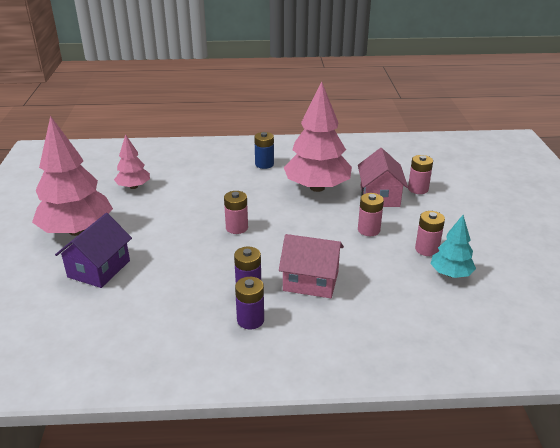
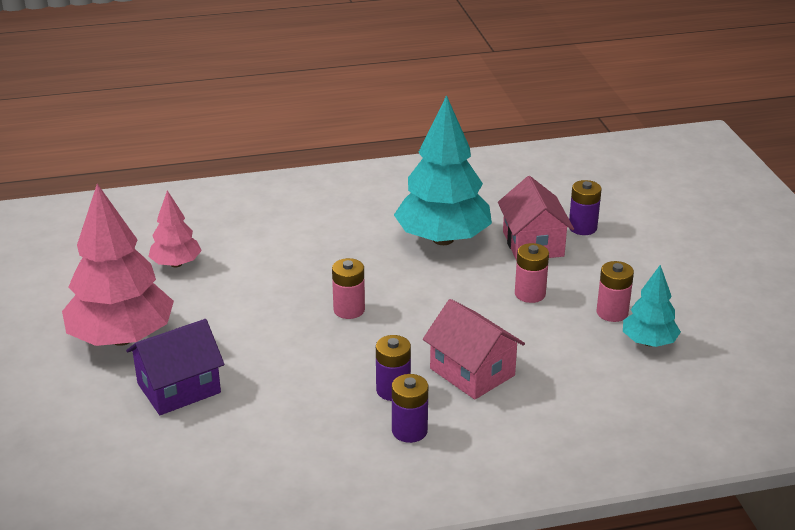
camera: 10 degrees left, 0 degrees up
(99, 269) = (179, 388): purple house -> purple house turned 45 degrees clockwise
(264, 164) = (356, 210): blue battery -> none
(311, 281) = (472, 372): pink house -> pink house turned 45 degrees clockwise
(317, 188) = (443, 239): pink tree -> turquoise tree
(418, 189) = (582, 228): pink battery -> purple battery

